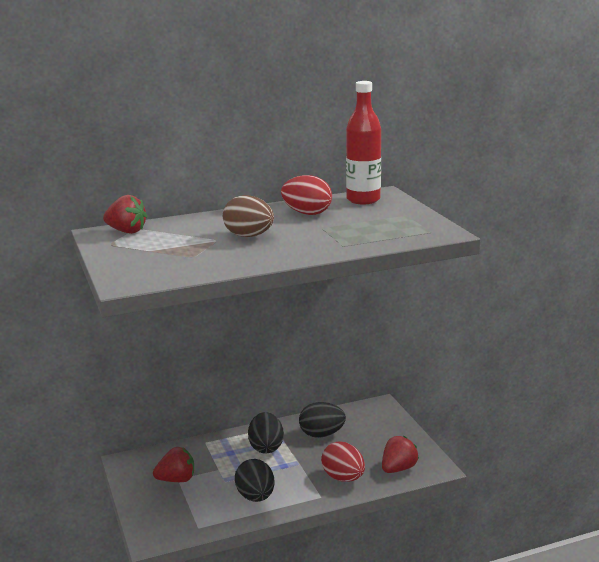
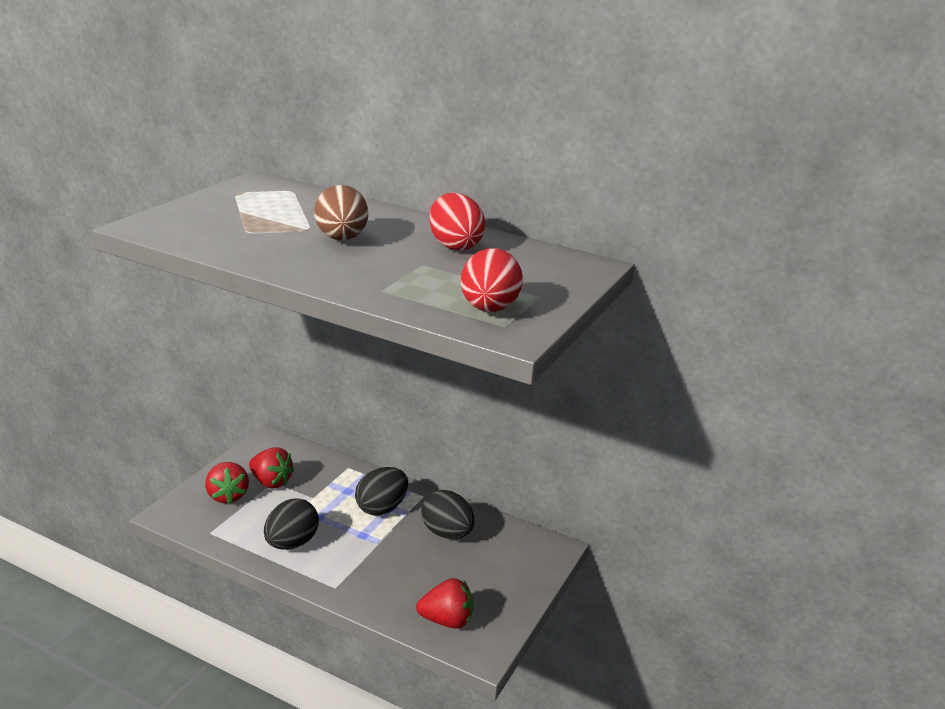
camera: 45 degrees right, 5 degrees up
(126, 231) = (277, 189): red strawberry -> red strawberry (227, 496)
(343, 478) = (385, 587): red egg -> red egg (488, 309)
(363, 200) = (549, 260): red bottle -> none

